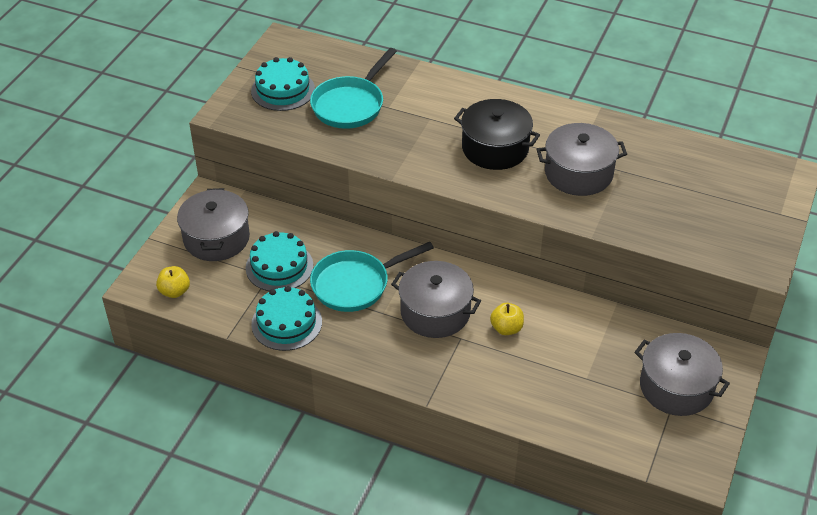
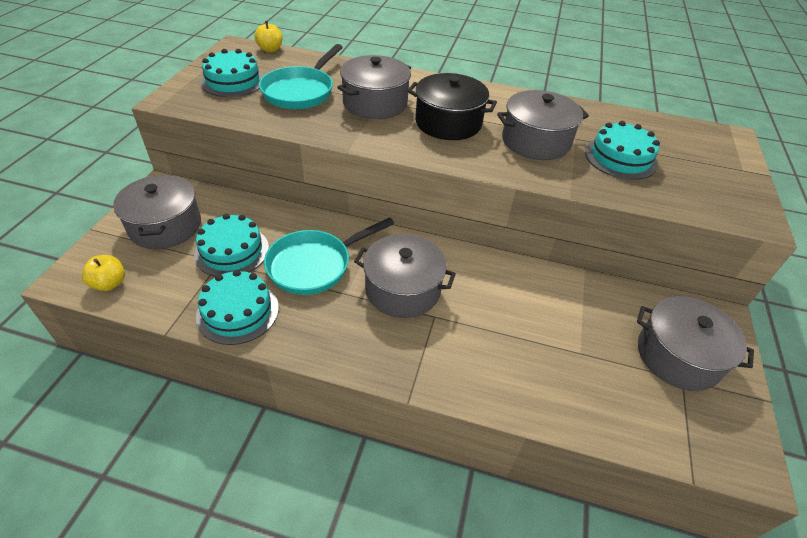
camera: 10 degrees left, 0 degrees up
(424, 121) = (375, 103): none -> grey pot
(506, 328) = (481, 302): yellow apple -> yellow apple (270, 49)
(658, 195) = (620, 158): none -> turquoise cake

